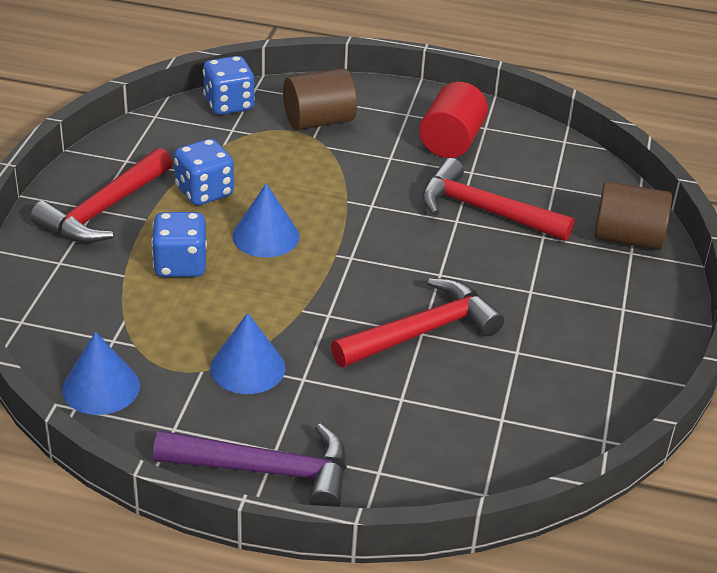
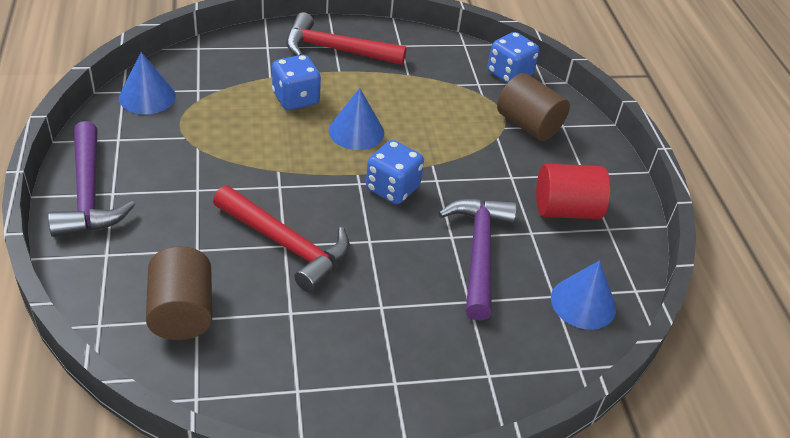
camera: 65 degrees right, 5 degrees up
(204, 192) = (389, 89): blue dice -> blue dice (392, 188)
(247, 367) = (197, 158): blue cone -> blue cone (583, 303)
(485, 211) = (478, 252): red hammer -> purple hammer
(627, 238) = (510, 368): brown cylinder -> brown cylinder (182, 312)

